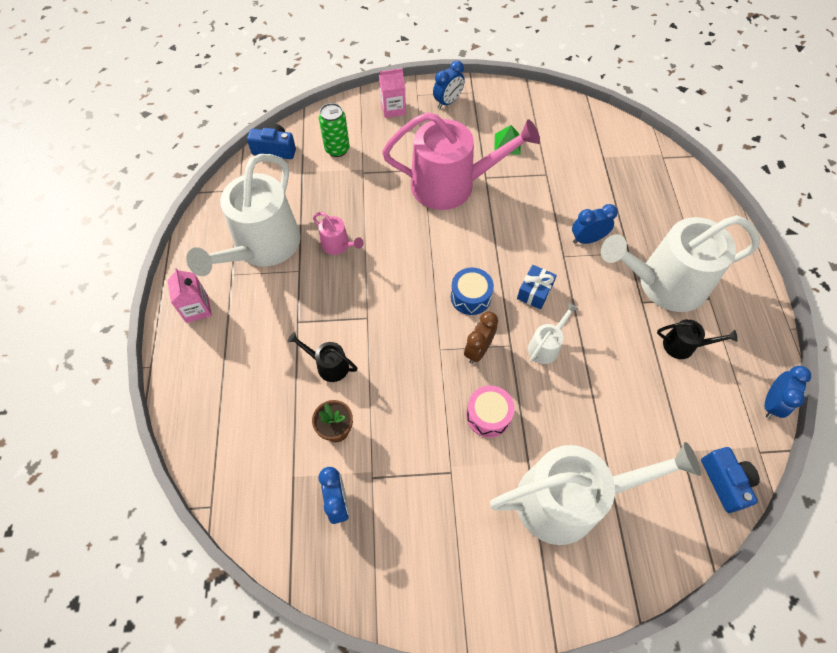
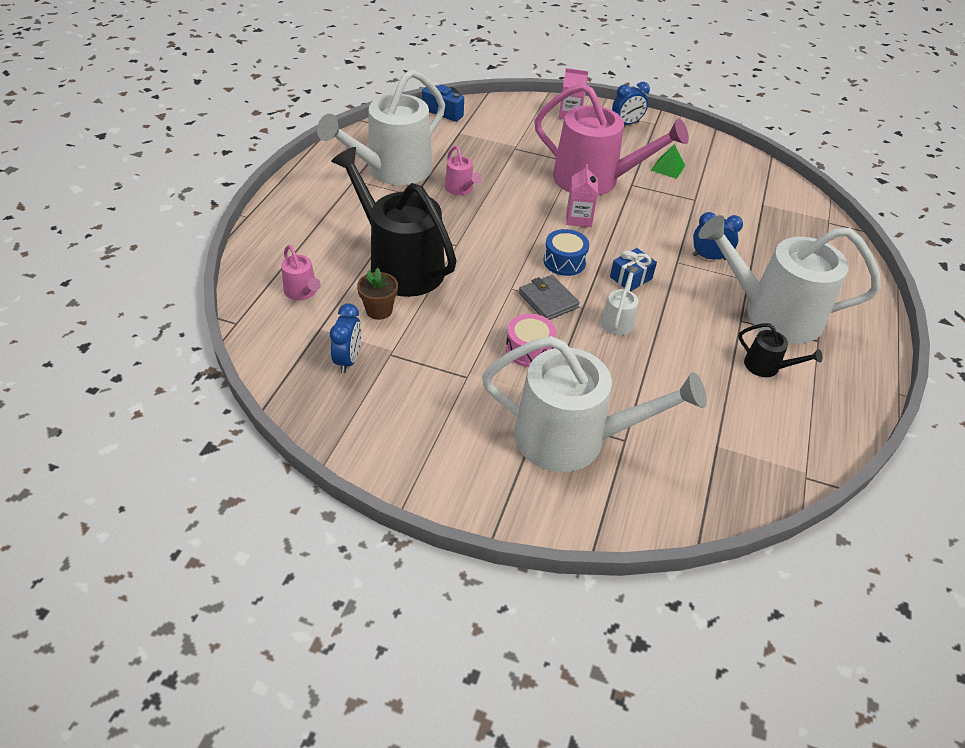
camera: 20 degrees right, 15 degrees down
(197, 309) = (310, 192): pink carton -> pink carton (579, 218)
(254, 439) = (302, 292): none -> pink watering can
(329, 365) = (400, 265): black watering can -> black watering can, size x2.33
(337, 149) = (501, 127): green can -> none
(478, 350) = (548, 300): brown clock -> grey wallet
(546, 346) = (618, 320): white watering can -> white watering can turned 45 degrees counterclockwise
(725, 482) = (751, 486): blue camera -> none
(771, 403) = (842, 443): blue clock -> none

